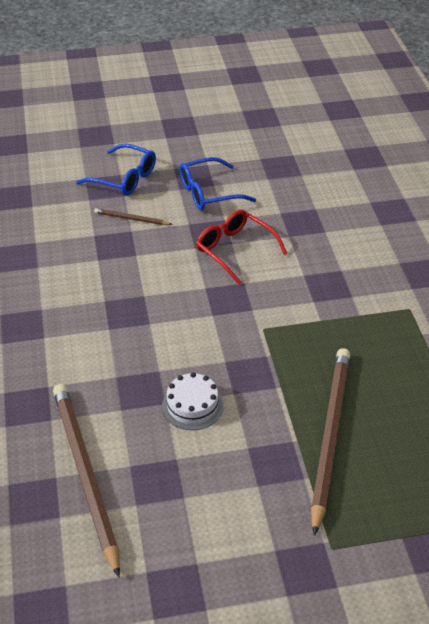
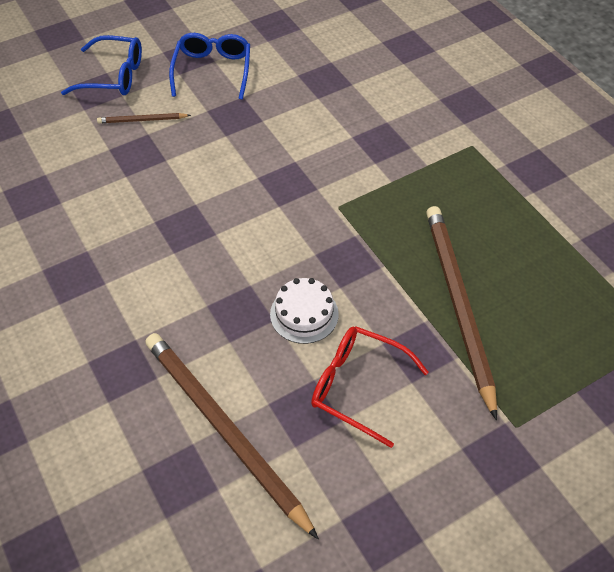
camera: 20 degrees left, 10 degrees up
(208, 193) = (213, 70): blue glasses -> blue glasses turned 135 degrees clockwise
(235, 250) = (269, 127): red glasses -> red glasses (357, 386)

